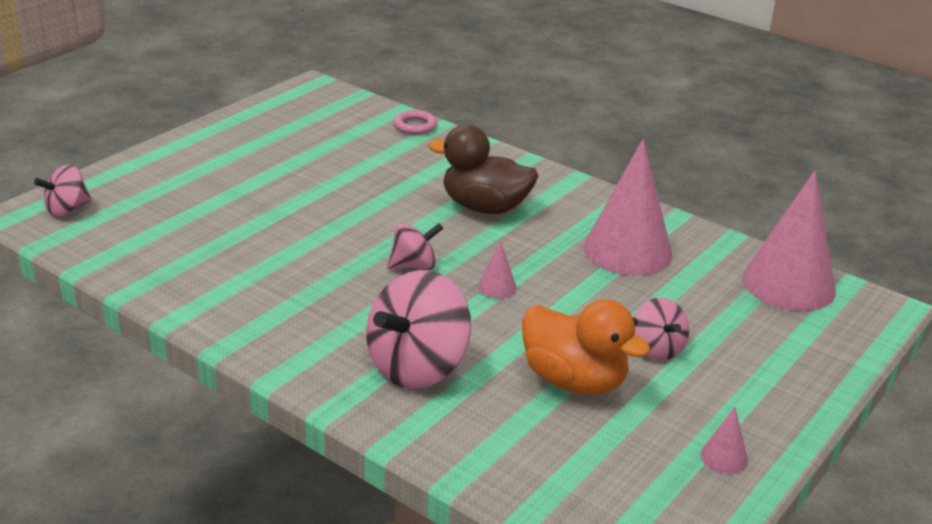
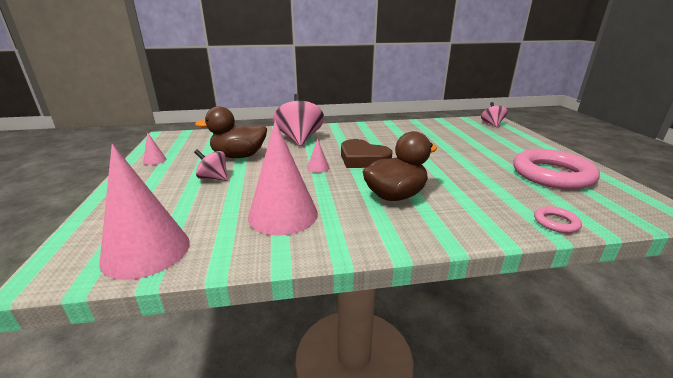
camera: 135 degrees right, 5 degrees down
(284, 138) = (552, 174): none -> pink ring
(414, 266) = (363, 159): pink spinning top -> brown heart
(574, 381) = (239, 156): orange duck -> brown duck

